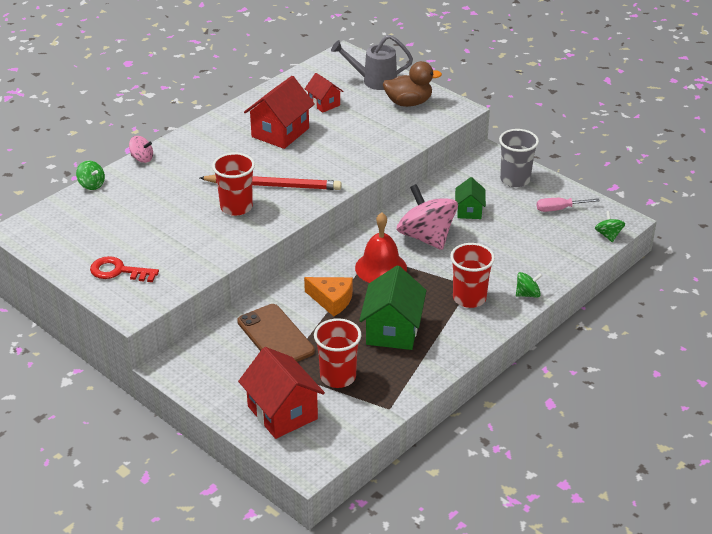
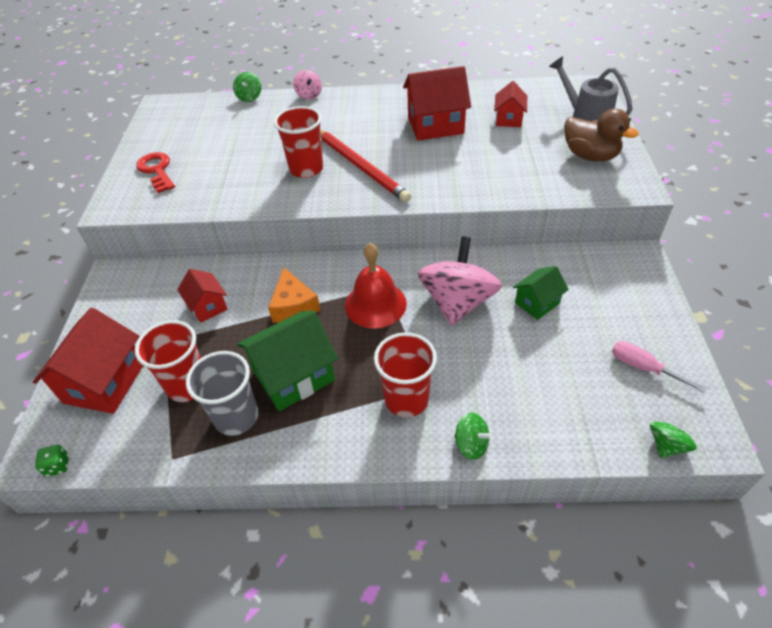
camera: 50 degrees right, 10 degrees up
(275, 336) = (207, 306): brown phone -> red house
(330, 460) = (58, 466): none -> green dice
(515, 180) = (632, 301): grey cup -> grey cup (236, 417)

